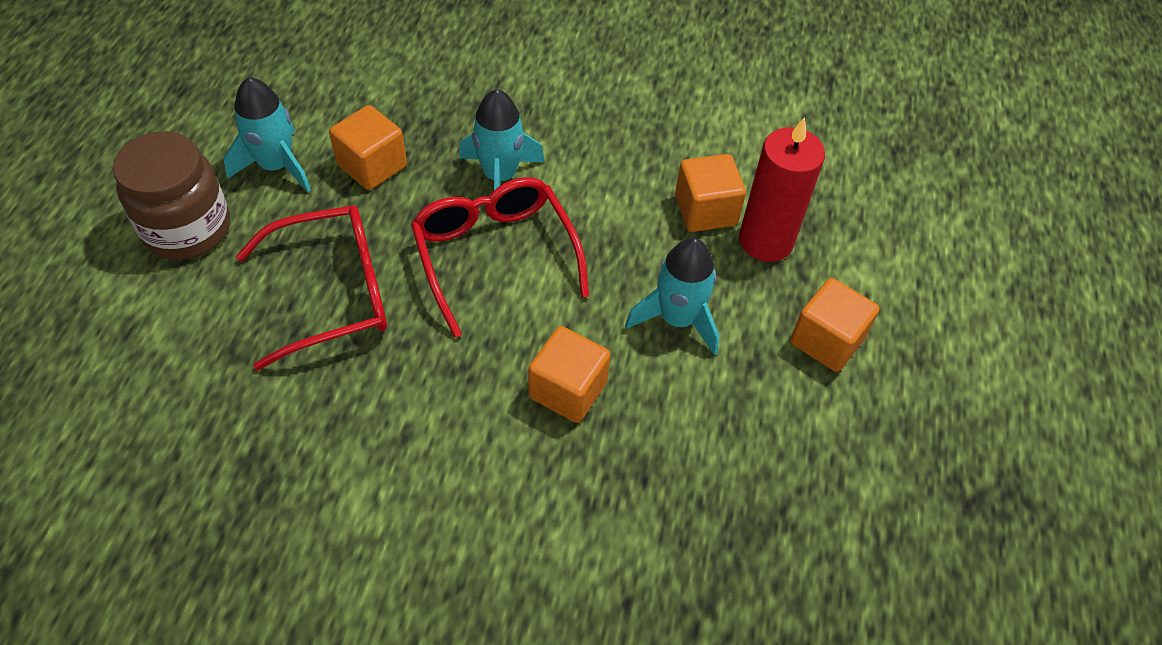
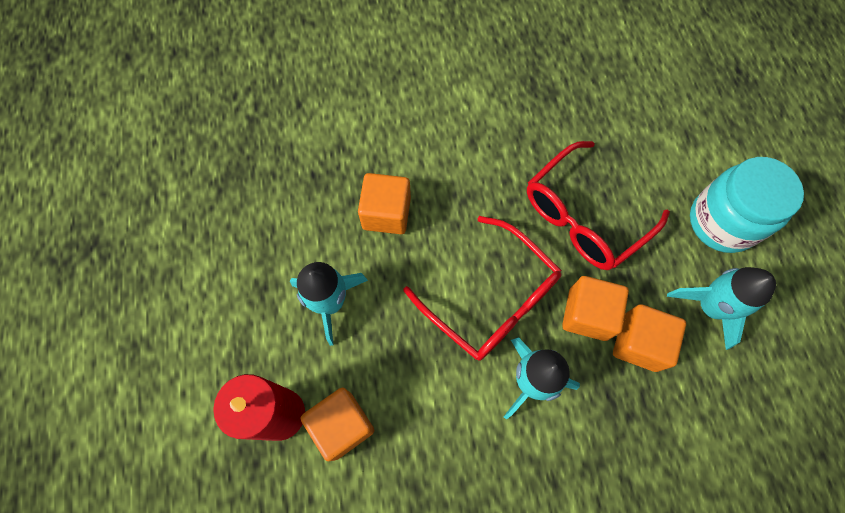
camera: 160 degrees right, 15 degrees up
(187, 229) = (722, 222): brown jar -> turquoise jar
(826, 341) = (210, 332): orange cube -> orange cube (587, 314)

